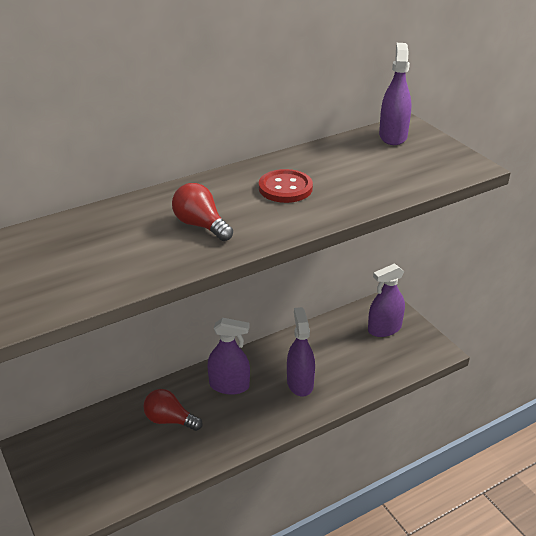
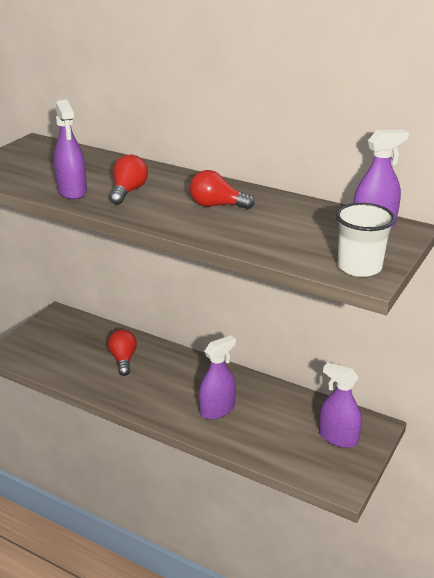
camera: 60 degrees right, 5 degrees down
(229, 385) = (182, 373): purple spray bottle -> purple spray bottle (72, 191)
(285, 188) = (216, 206): red button -> red light bulb
(454, 164) = (359, 267): none -> white cup

